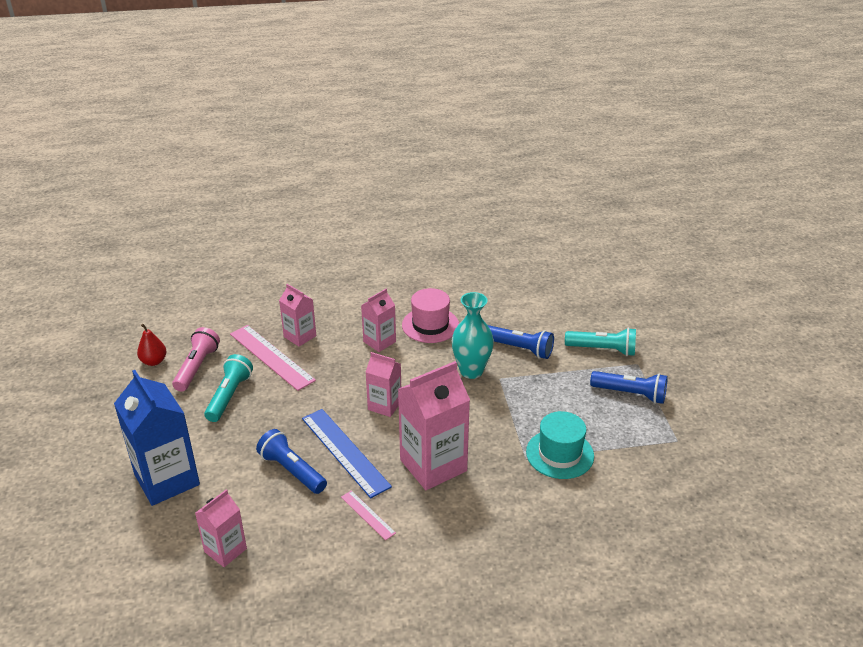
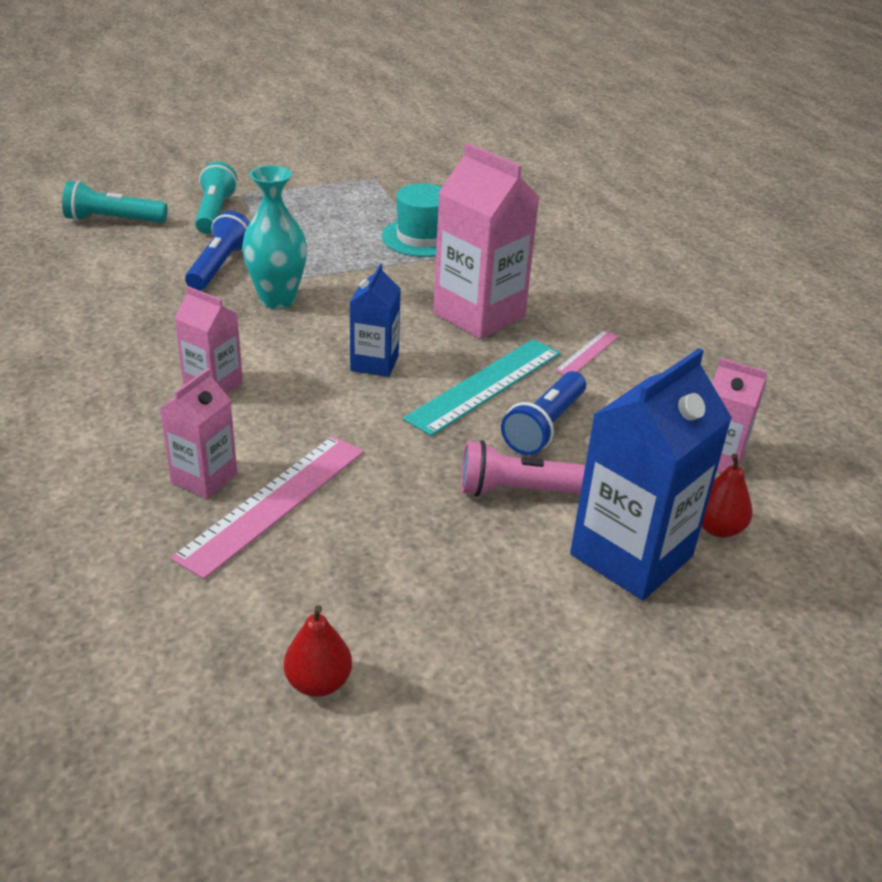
camera: 105 degrees left, 0 degrees up
(166, 526) = (718, 528): none -> red pear
(197, 367) = (325, 601): pink flashlight -> pink flashlight (521, 491)
(229, 396) = (400, 532): turquoise flashlight -> turquoise flashlight (113, 220)
(344, 452) = (485, 385): blue ruler -> turquoise ruler
(384, 405) = (374, 363): pink carton -> blue carton
(430, 325) = (162, 341): pink hat -> none
(630, 394) = (302, 199): blue flashlight -> none

